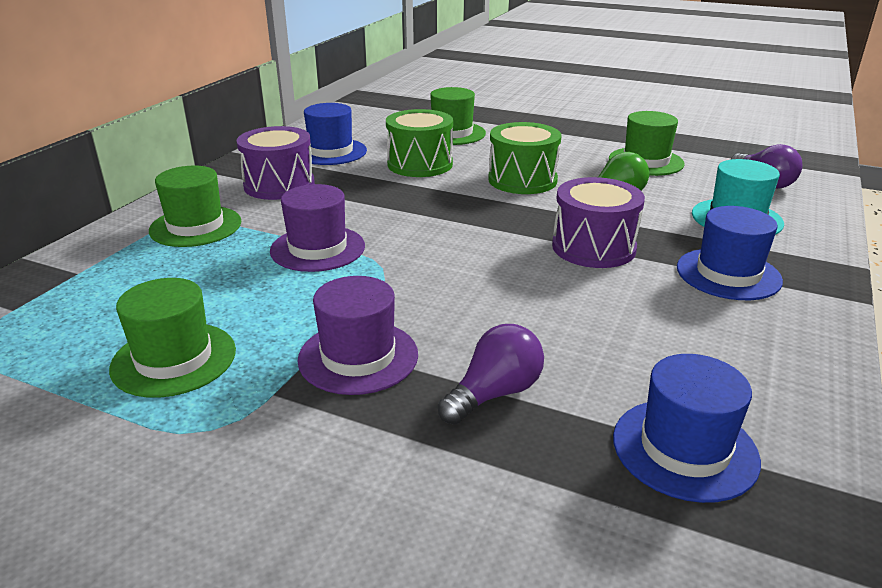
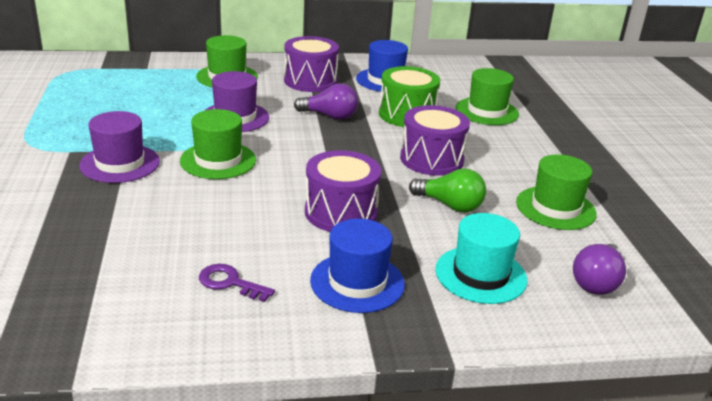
camera: 55 degrees right, 0 degrees up
(174, 359) = (83, 117): green hat -> green hat (218, 160)
(494, 393) = (109, 214): purple light bulb -> purple light bulb (329, 116)
(522, 180) = (431, 159): green drum -> purple drum
(684, 449) = (90, 292): blue hat -> none
(702, 343) = (230, 283): none -> purple key

